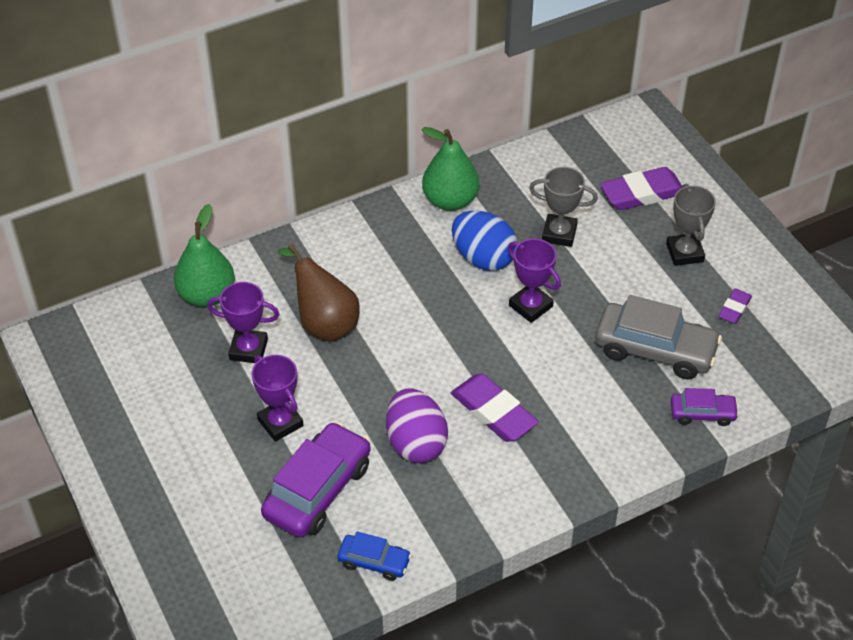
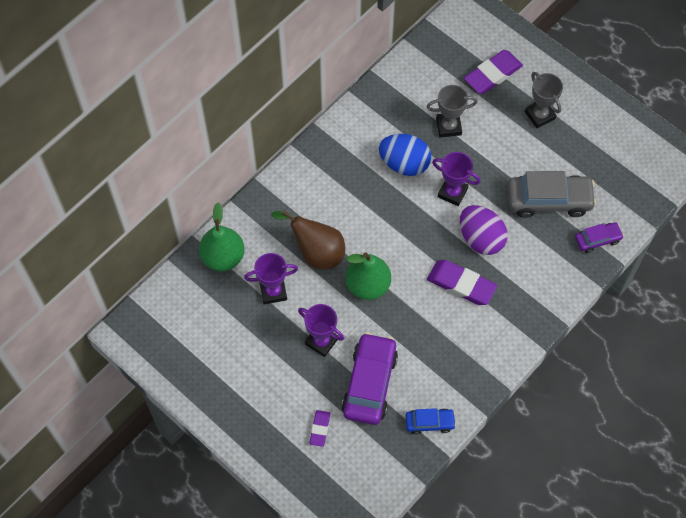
camera: 20 degrees left, 15 degrees up
(416, 443) = (419, 325): purple egg -> purple egg (481, 238)
(450, 201) = (361, 123): green pear -> green pear (368, 285)
(734, 309) = (589, 150): purple eraser -> purple eraser (320, 429)

